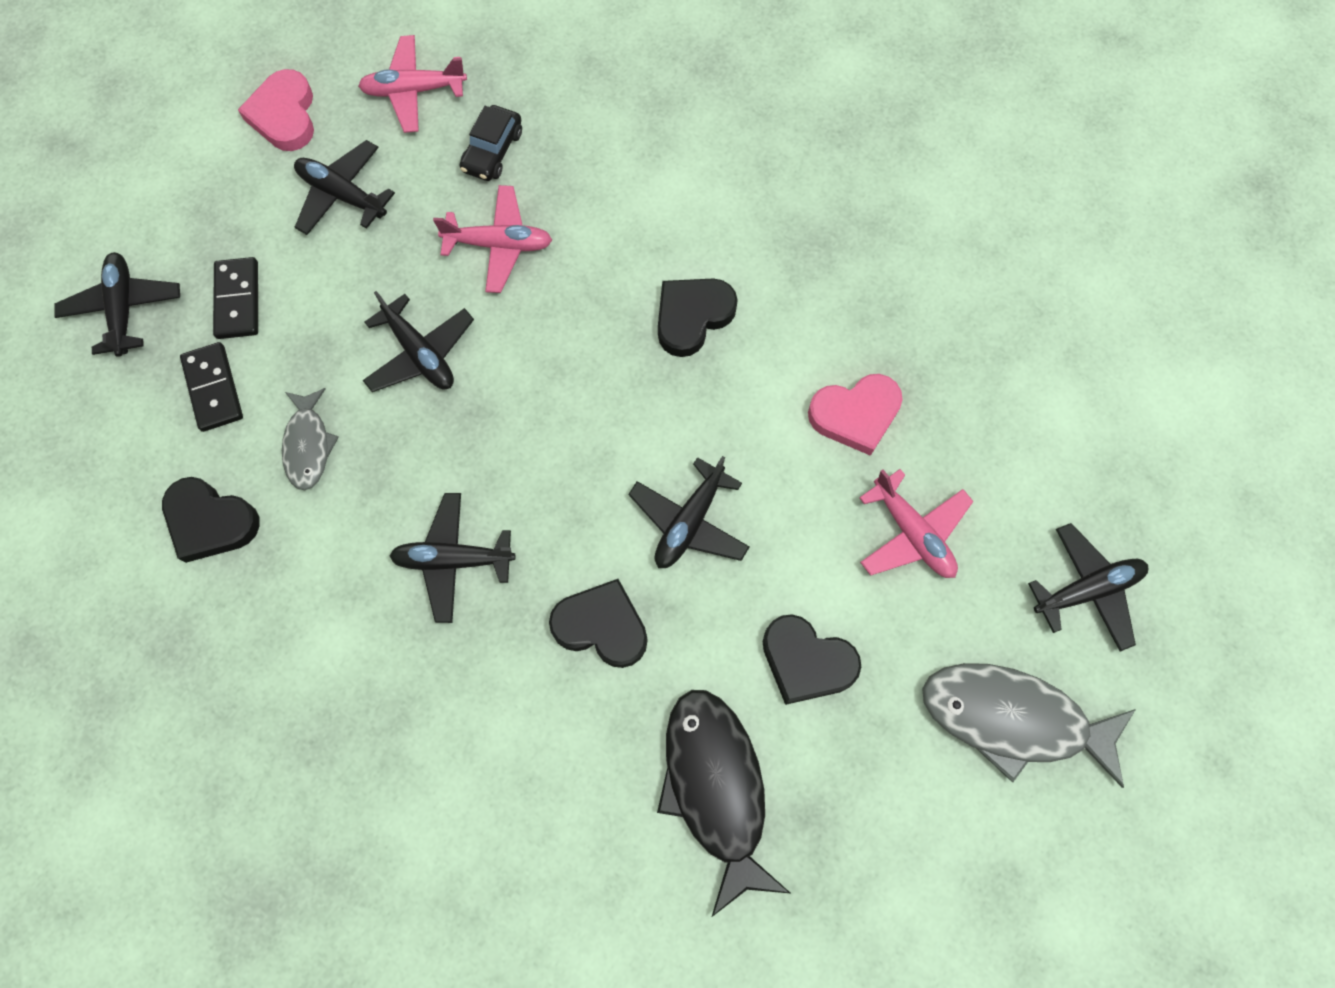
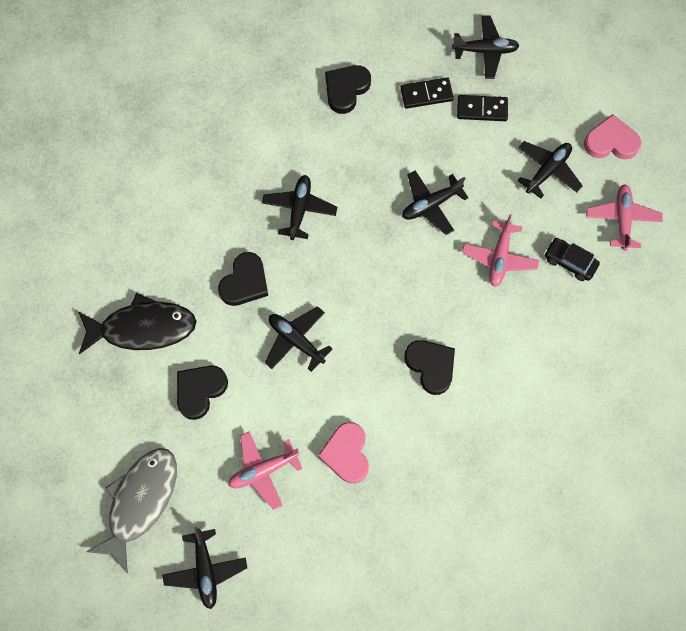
camera: 100 degrees right, 0 degrees up
(308, 445) = (382, 141): grey fish -> none

